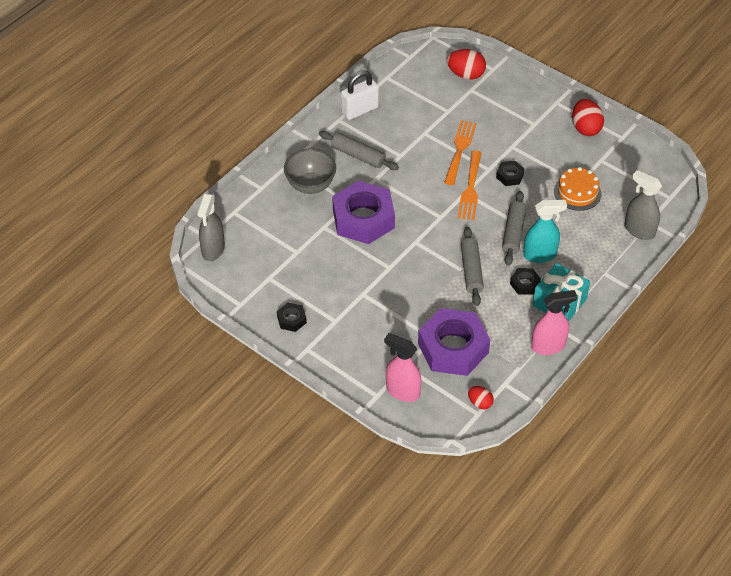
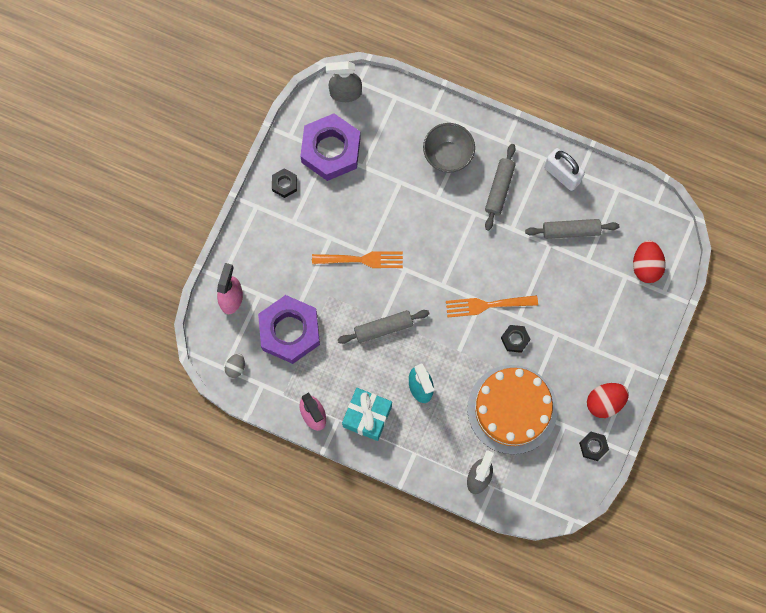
camera: 75 degrees right, 25 degrees up
(363, 218) = (420, 215): purple nut -> purple nut (331, 150)
(460, 149) = (536, 283): orange fork -> orange fork (362, 259)
(480, 403) = (236, 367): red egg -> grey egg
(513, 233) = (441, 357): grey rolling pin -> grey rolling pin (571, 231)
(524, 284) = (381, 380): black nut -> black nut (593, 446)
(577, 192) = (512, 409): orange cake -> orange cake, size x1.85

